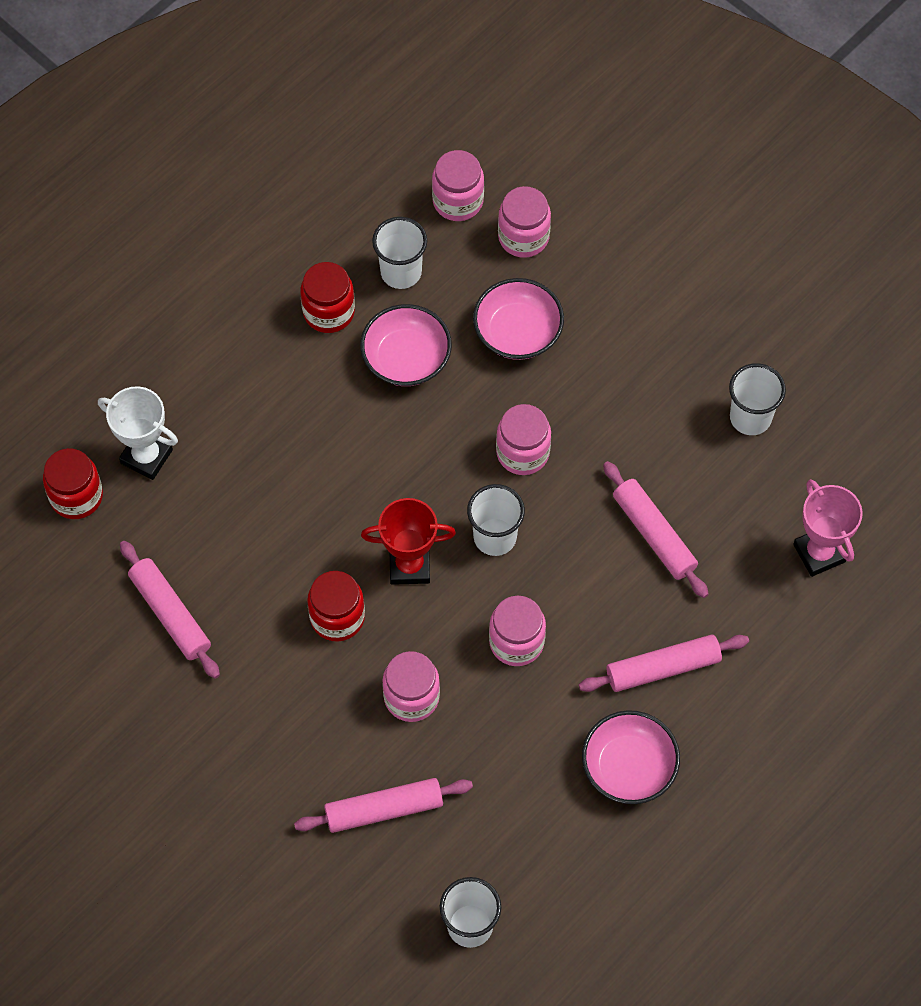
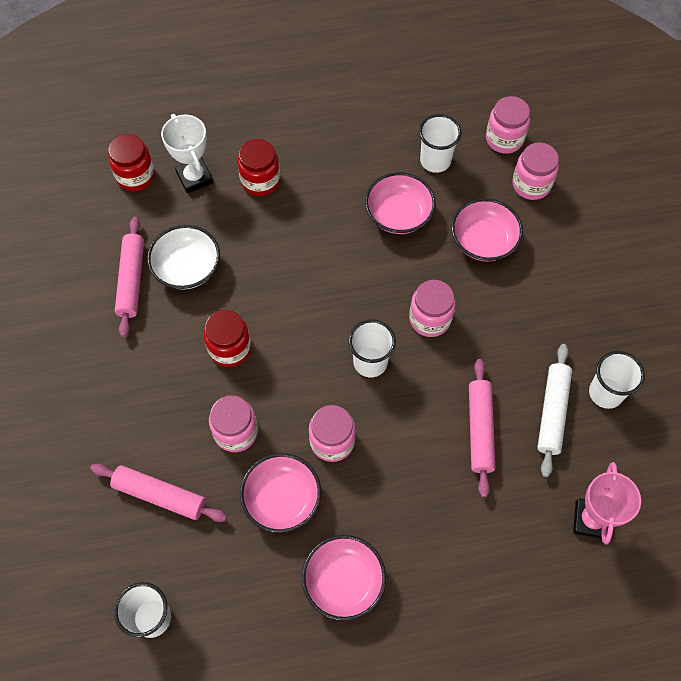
camera: 35 degrees right, 0 degrees up
(221, 562) = (187, 268): none -> white bowl
(329, 312) = (371, 158): red jar -> red jar (260, 181)
(409, 566) = (301, 345): red trophy -> none
(509, 731) = (282, 499): none -> pink bowl
(663, 668) = (419, 527): pink rolling pin -> none
(712, 471) = (552, 412): none -> white rolling pin

